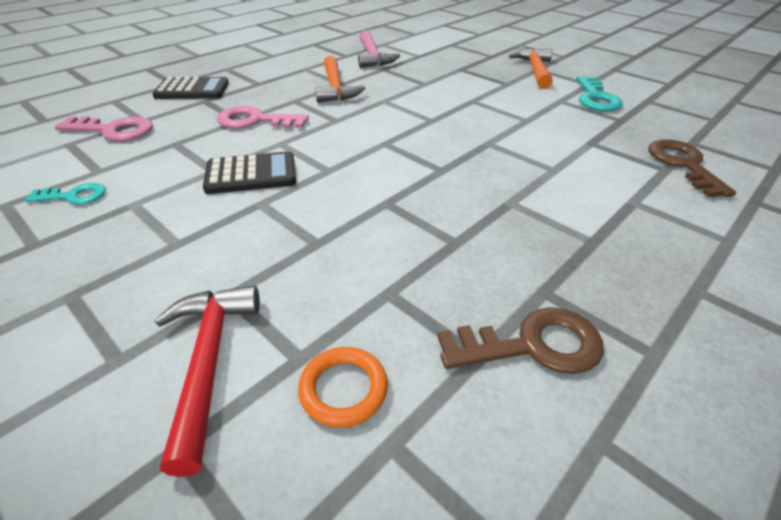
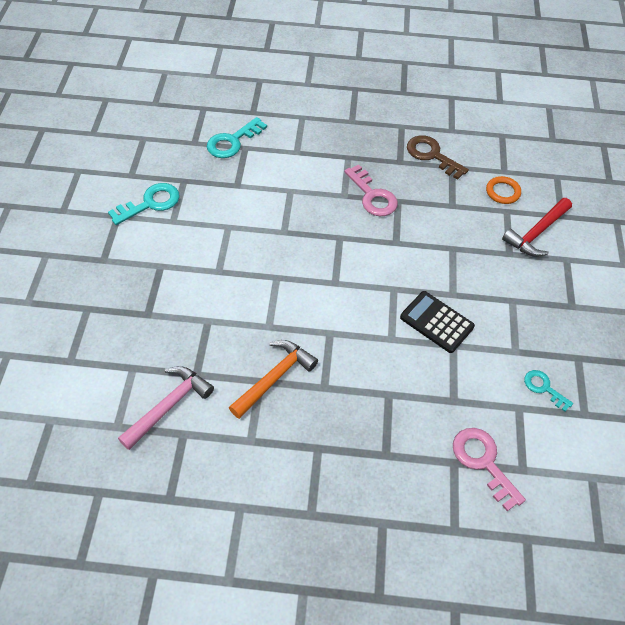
camera: 130 degrees left, 15 degrees up
(192, 90) = (379, 488): black calculator -> none
(255, 121) = (380, 382): pink key -> pink key (372, 196)
(535, 70) = (109, 260): orange hammer -> none
(683, 165) = (232, 141): brown key -> turquoise key

